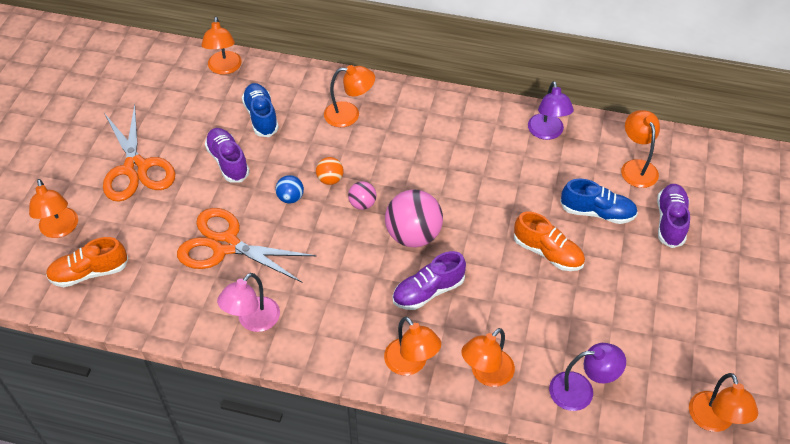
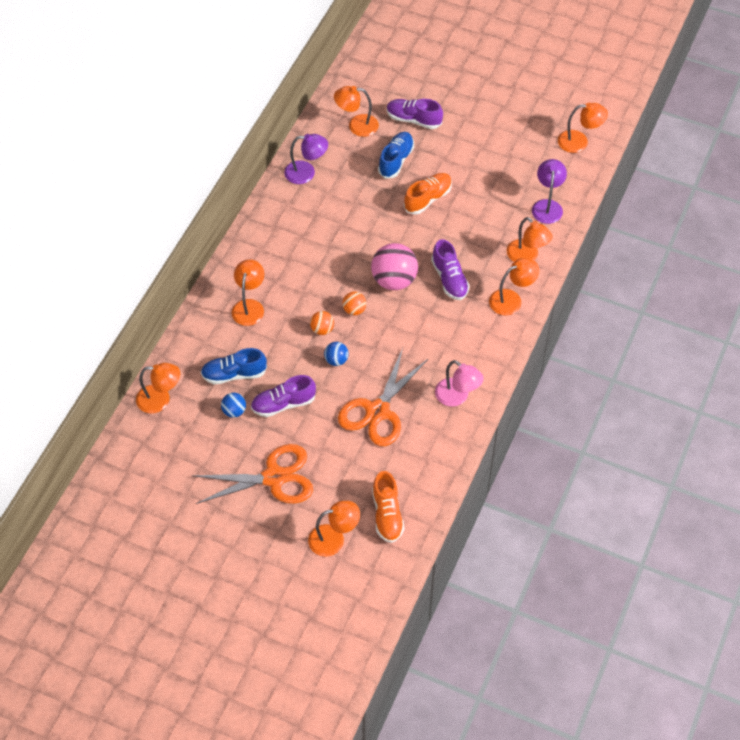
camera: 80 degrees left, 5 degrees up
(215, 124) = (234, 411): none -> blue ball
(362, 204) = (354, 310): pink ball -> orange ball

